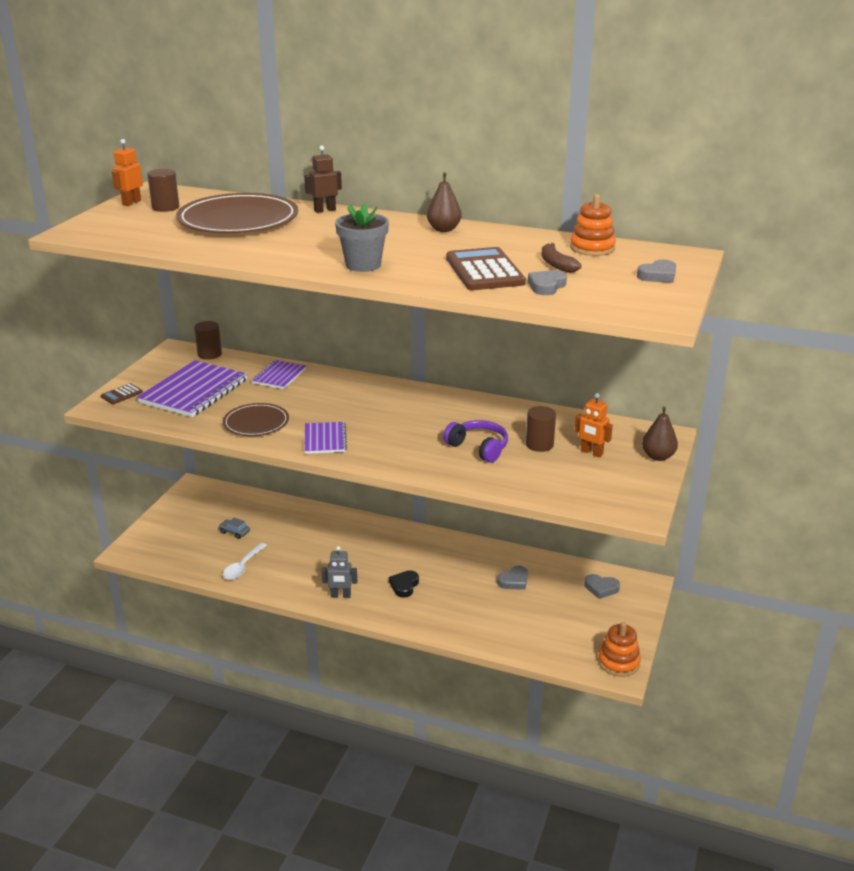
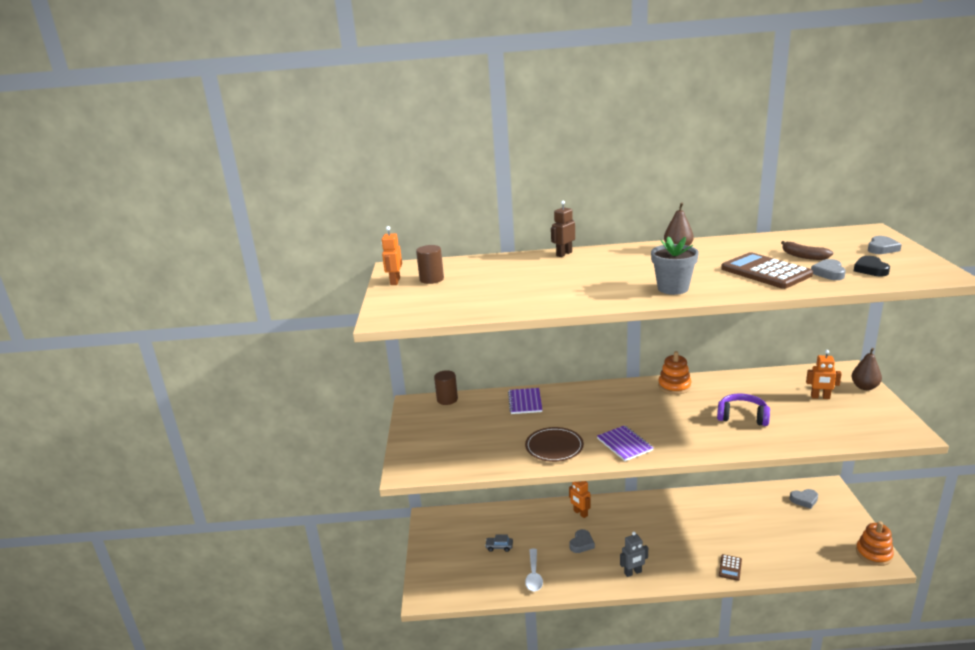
camera: 20 degrees left, 5 degrees down
(122, 394) = (412, 455): brown calculator -> brown calculator (730, 567)
(194, 391) = (471, 434): purple notebook -> none
(238, 220) = (510, 276): brown plate -> none
(343, 527) = (580, 513): none -> orange robot
(404, 586) = (671, 547): black heart -> black heart (870, 269)
(514, 581) = (742, 515): grey heart -> grey heart (581, 544)
(539, 445) = (779, 401): brown cylinder -> none
(592, 248) = (802, 239): orange stacking toy -> orange stacking toy (674, 386)

